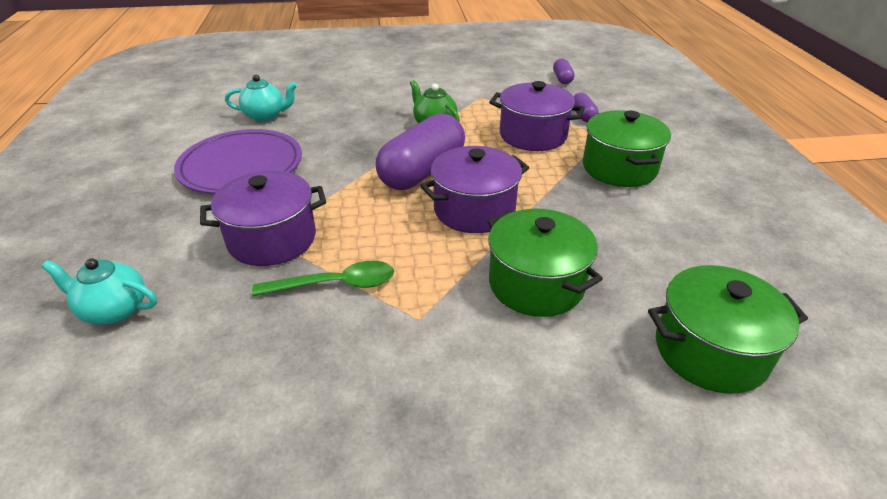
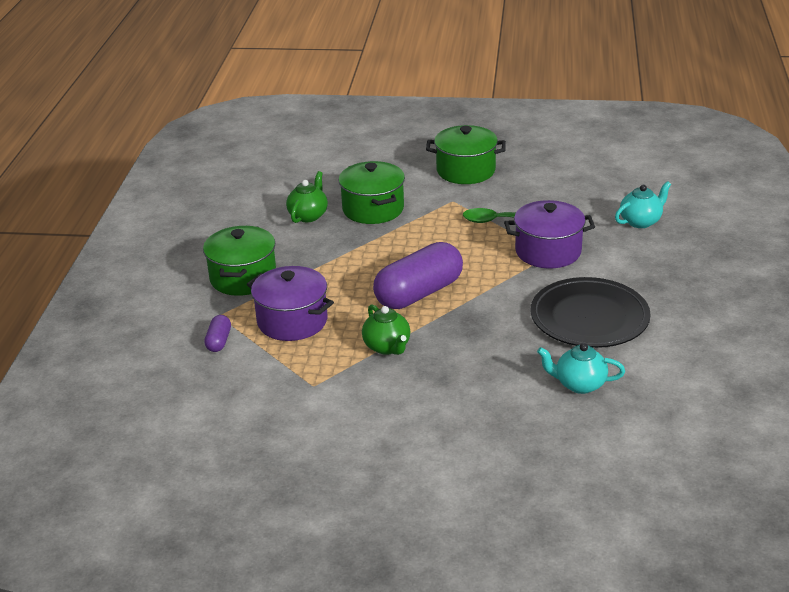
camera: 165 degrees left, 5 degrees down
(114, 310) = (641, 221): turquoise teapot -> turquoise teapot turned 60 degrees counterclockwise
(241, 166) = (589, 317): purple plate -> black plate
(474, 210) = (389, 256): purple pot -> none
(562, 79) = (188, 406): purple capsule -> none
(620, 260) = (308, 215): none -> green teapot
(710, 351) = (301, 174): green pot -> green pot (465, 171)

